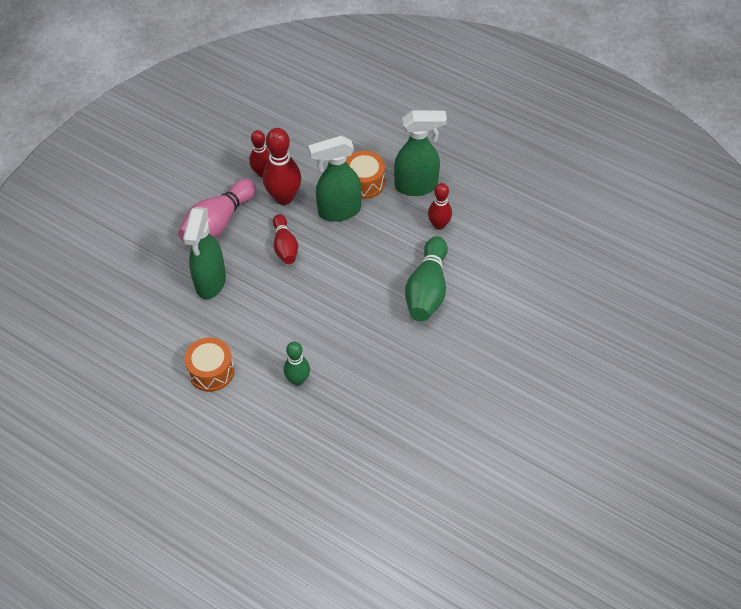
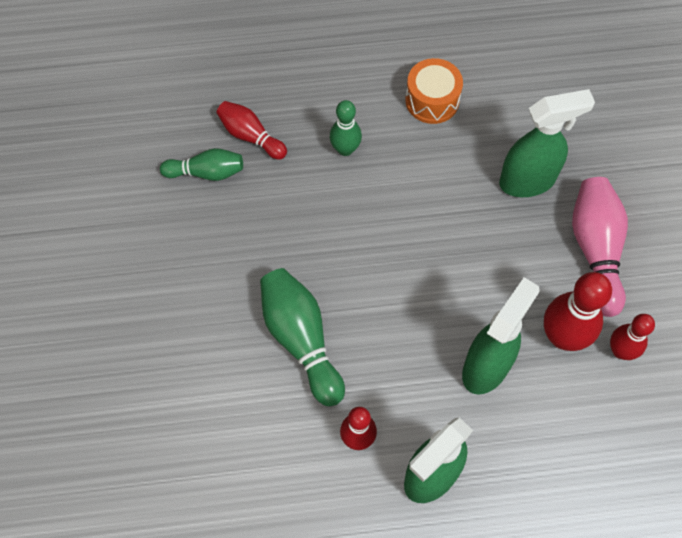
camera: 140 degrees right, 10 degrees up
(210, 282) = (528, 181): green spray bottle -> green spray bottle turned 105 degrees clockwise
(285, 246) = (499, 277): red bowling pin -> red bowling pin (250, 136)
(364, 182) = (495, 430): orange drum -> none
(401, 429) = (206, 172): none -> green bowling pin

